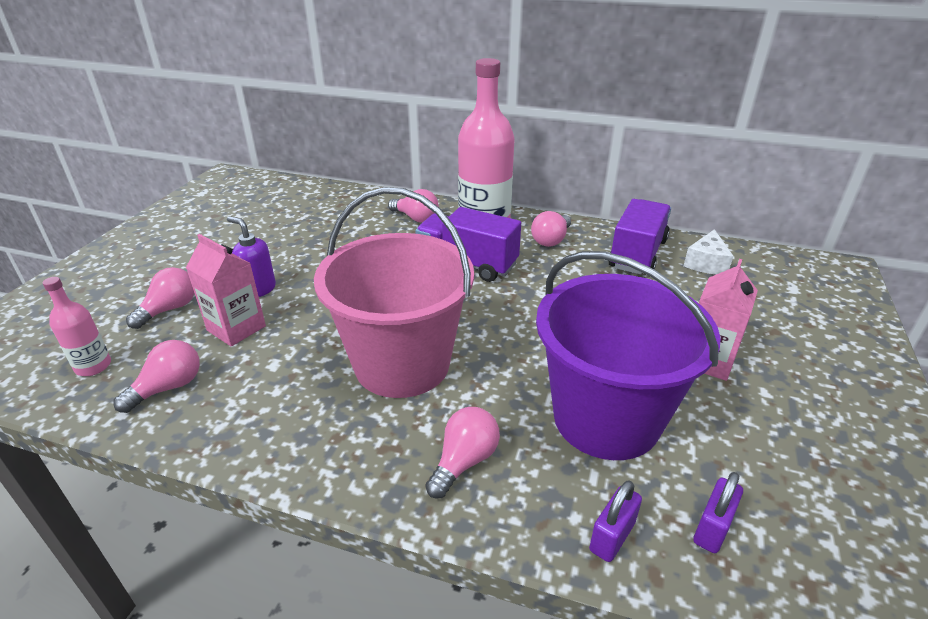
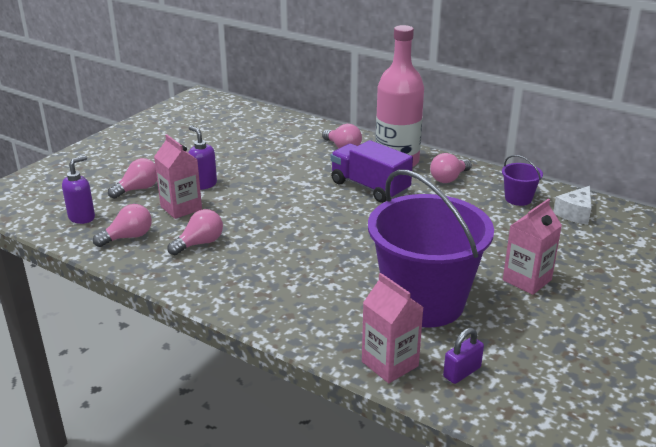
camera: 15 degrees right, 5 degrees down
(93, 366) = (82, 217): pink bottle -> purple soap dispenser
(402, 364) = (291, 247): pink bucket -> none
(464, 461) = (310, 309): pink light bulb -> pink light bulb (199, 243)
(612, 537) = (390, 364): purple padlock -> pink carton
(637, 254) = (518, 199): purple truck -> purple bucket

